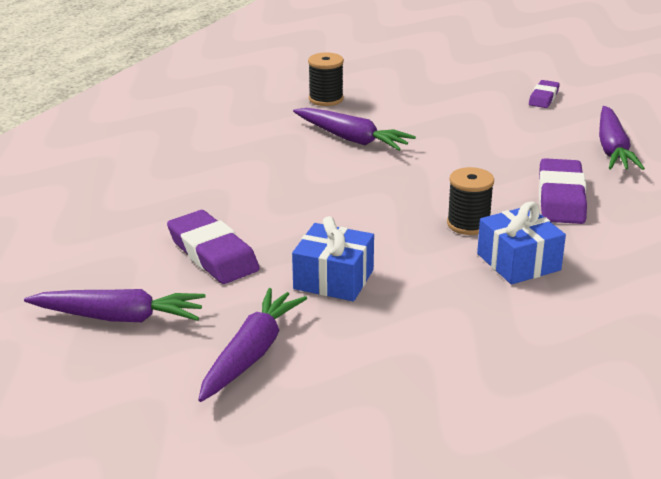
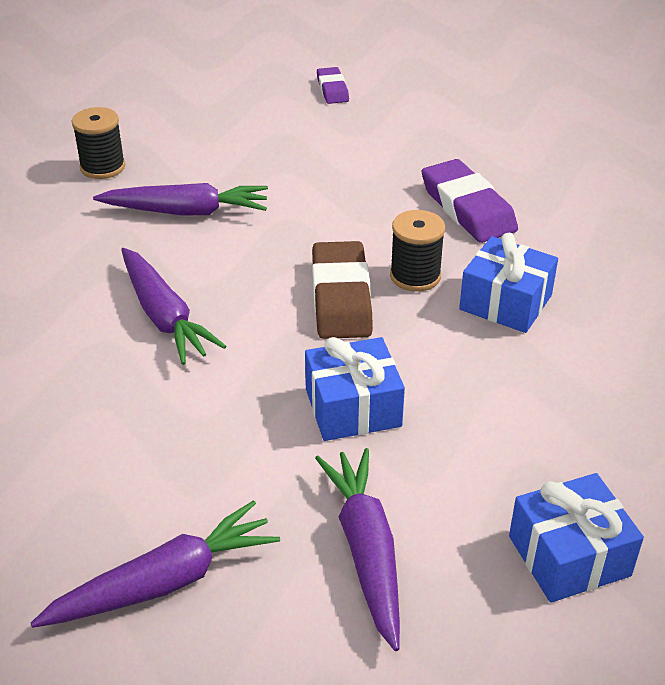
camera: 35 degrees left, 10 degrees up
(213, 254) = (185, 436): purple eraser -> none
(381, 415) = (569, 556): none -> blue gift
(400, 218) = (341, 297): none -> brown eraser
(612, 149) = (456, 131): purple carrot -> purple carrot (164, 316)

